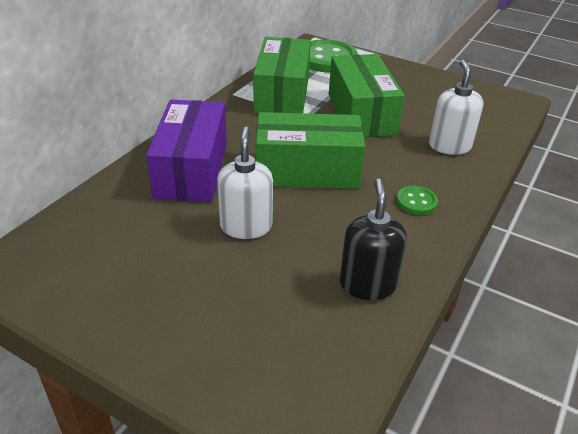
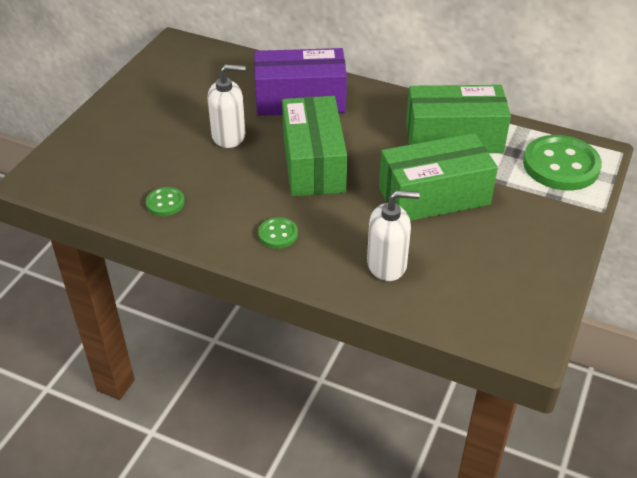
camera: 85 degrees right, 5 degrees up
(367, 284) = (165, 203): black soap dispenser -> green button

